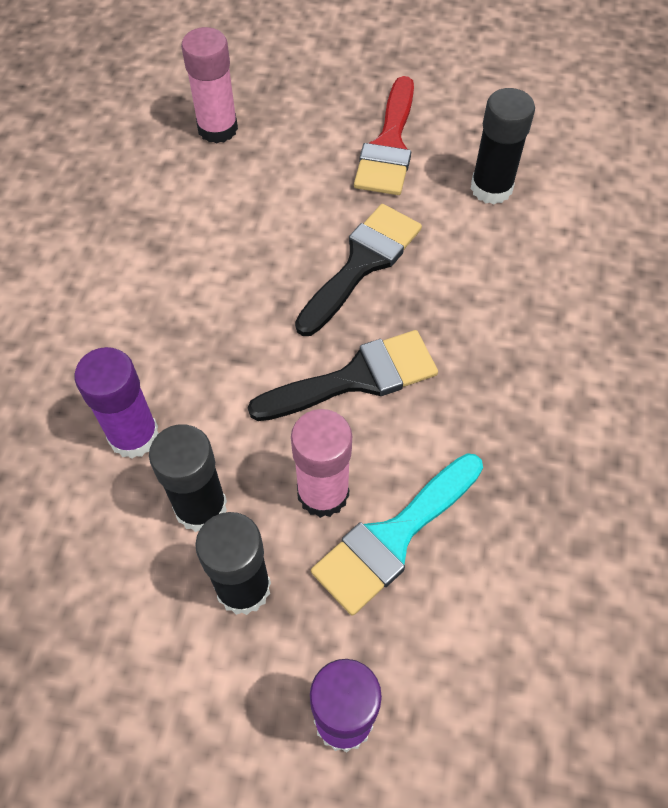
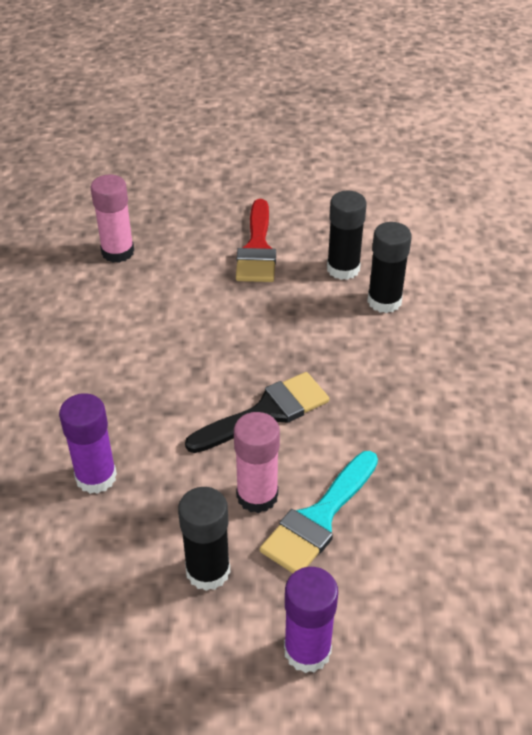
camera: 10 degrees left, 15 degrees down
(201, 507) = (161, 519): black glue stick -> black glue stick (384, 301)
(362, 263) = (253, 332): black brush -> none

